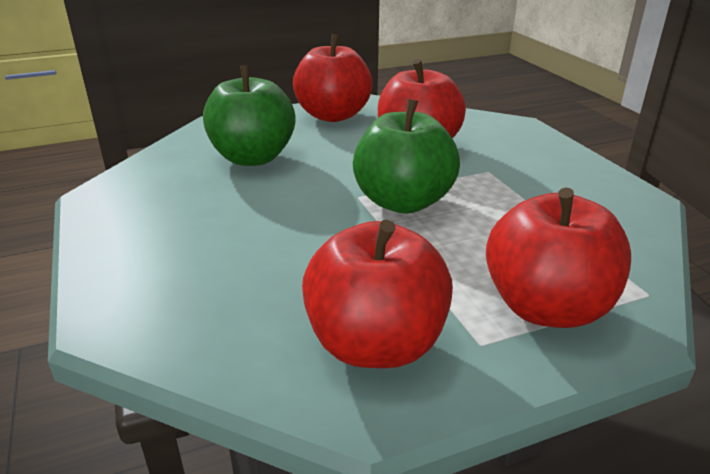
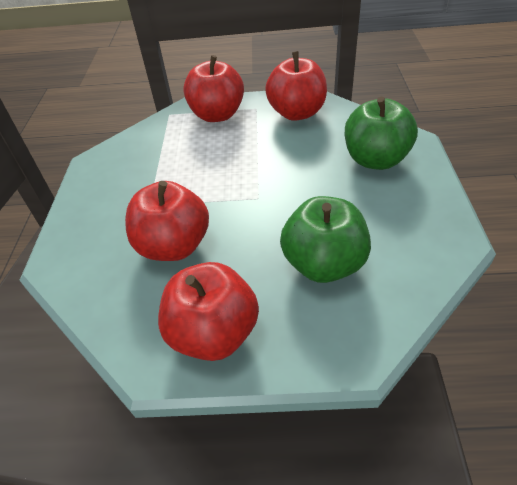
camera: 155 degrees left, 15 degrees up
(403, 202) = (232, 185): green apple -> green apple (375, 159)

